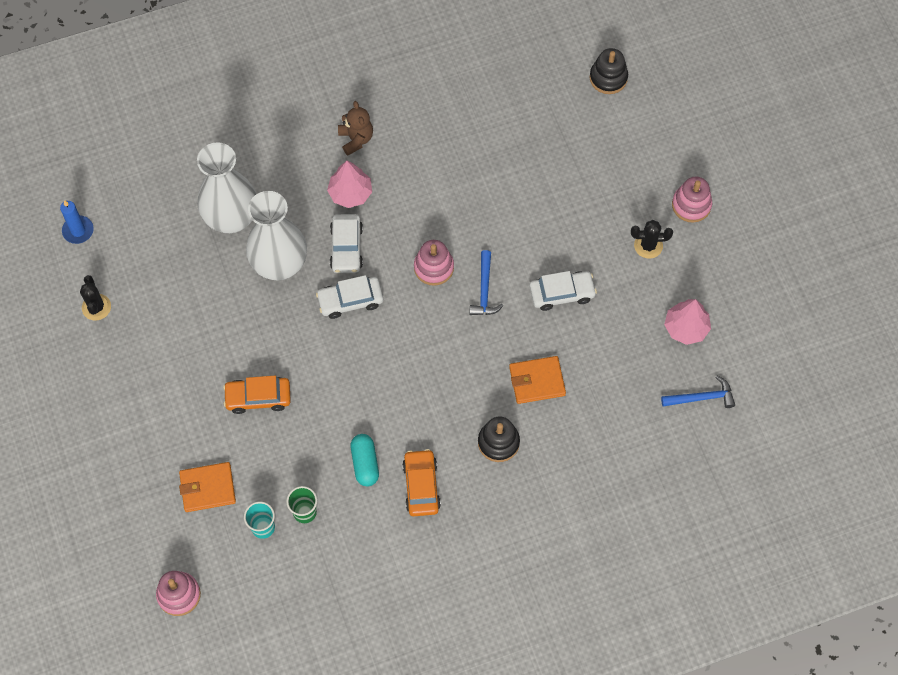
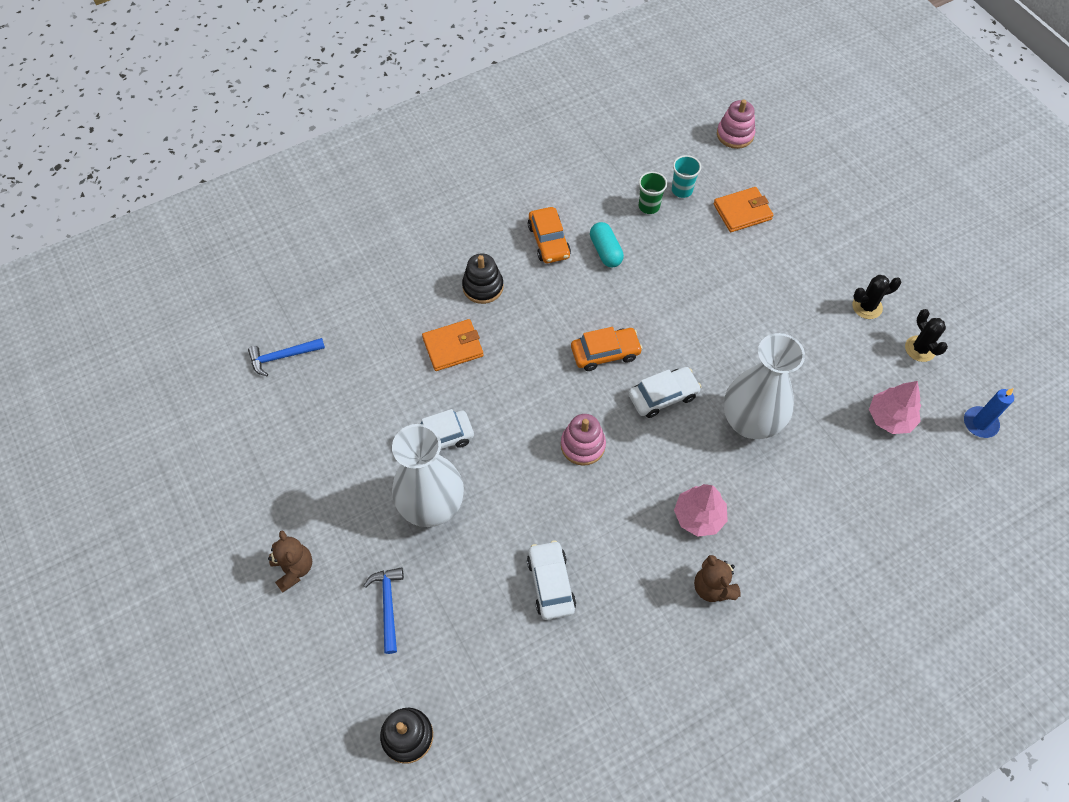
camera: 170 degrees right, 5 degrees down
(231, 218) = (821, 464): white vase -> white vase (432, 506)
(258, 398) = (724, 291): orange car -> orange car (605, 353)
(346, 248) = (684, 452): white car -> white car (550, 583)
(484, 290) = (522, 429): blue hammer -> blue hammer (388, 605)
(648, 245) = (344, 509): black cactus -> black cactus (867, 307)
(686, 327) = (299, 424): pink tree -> pink tree (890, 418)
(691, 205) = (294, 569): pink stacking toy -> brown teddy bear

